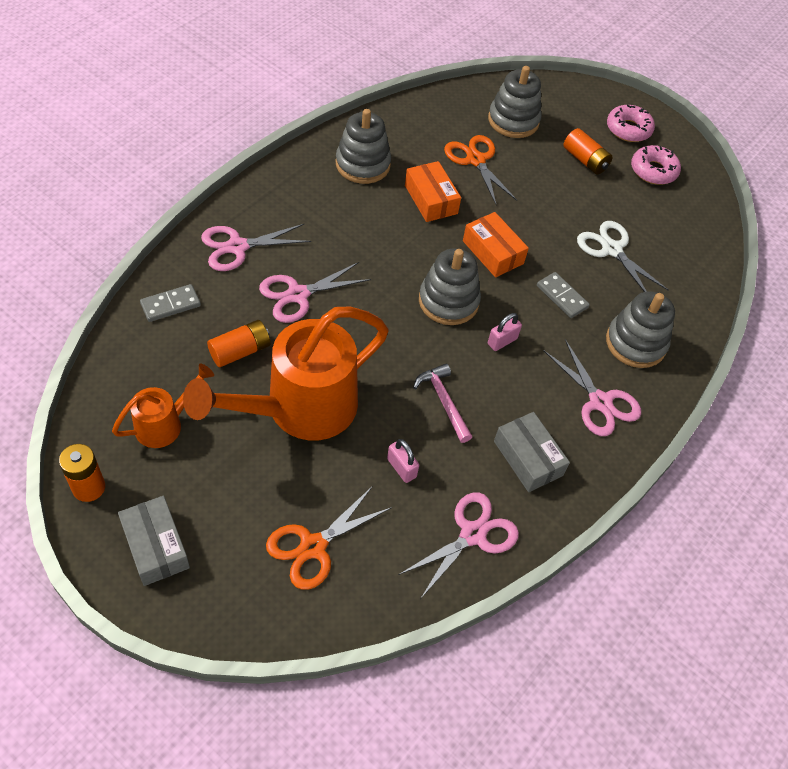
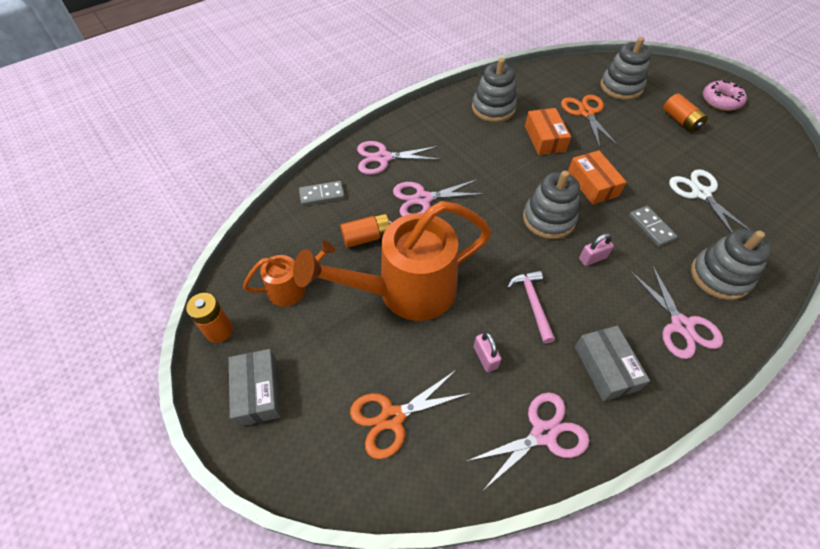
camera: 20 degrees right, 0 degrees up
(653, 171) = (742, 134): pink donut -> none

